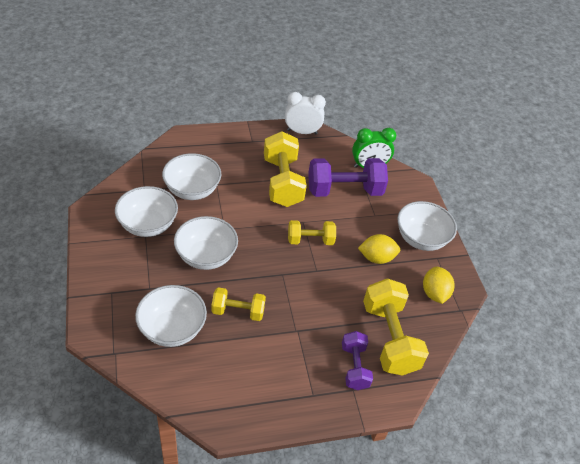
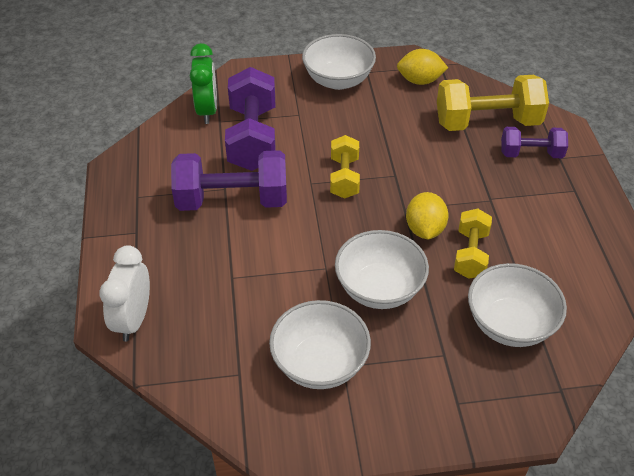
camera: 80 degrees left, 0 degrees up
(192, 190) = (244, 308): white bowl -> none
(282, 182) = (232, 200): yellow dumbbell -> purple dumbbell
(302, 132) = (123, 173): white clock -> white clock (133, 319)
(376, 258) = (371, 120): yellow lemon -> yellow lemon (424, 229)

